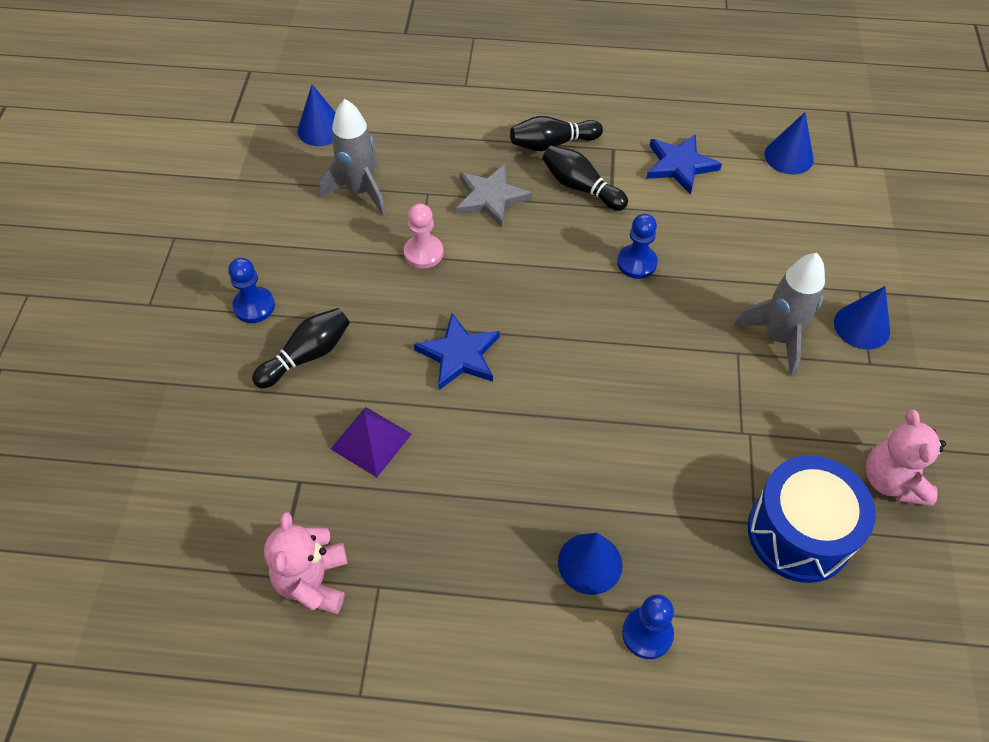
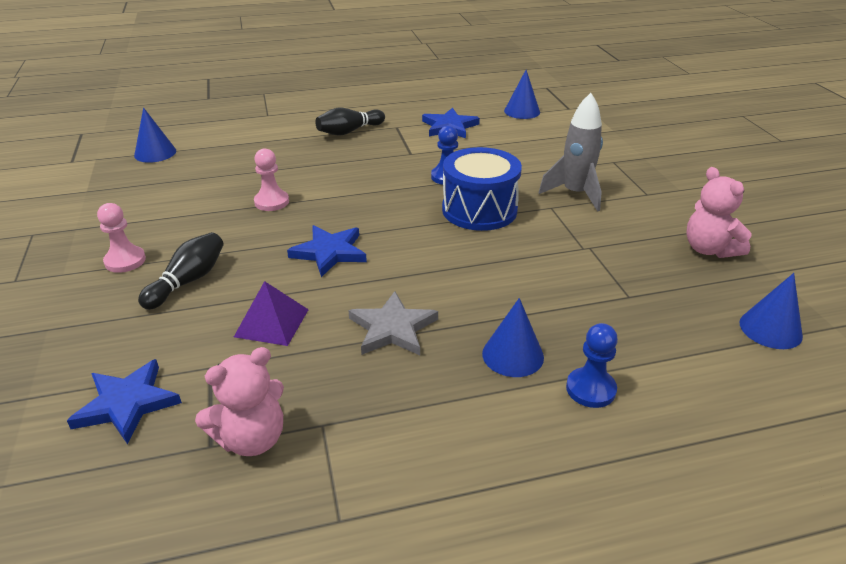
camera: 20 degrees left, 20 degrees down
(219, 503) = (127, 404): none -> blue star
(254, 306) = (125, 261): blue pawn -> pink pawn
(313, 581) = (252, 439): pink teddy bear -> pink teddy bear turned 105 degrees counterclockwise
(360, 191) = (202, 179): grey rocket -> none
(490, 197) = (314, 164): grey star -> grey star (392, 328)
(581, 187) = (382, 148): black bowling pin -> none
(799, 533) = (666, 294): blue drum -> blue drum (479, 210)
(861, 326) = (627, 177): blue cone -> blue cone (770, 329)

